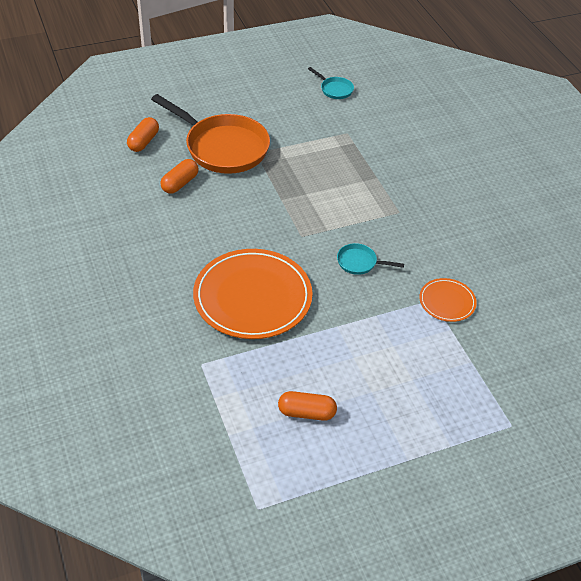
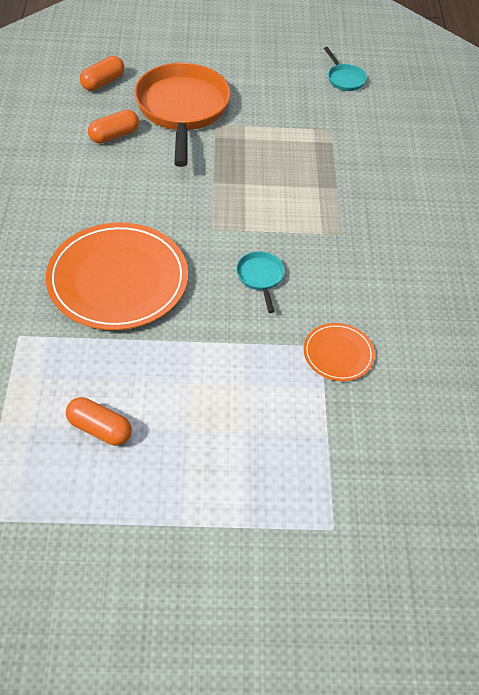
camera: 20 degrees right, 5 degrees up
(222, 147) = (182, 110): orange pan -> orange pan turned 150 degrees counterclockwise
(359, 262) = (260, 277): turquoise pan -> turquoise pan turned 45 degrees clockwise

